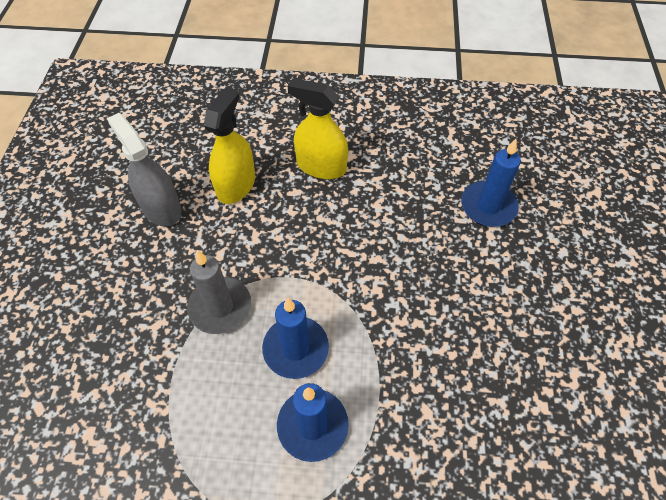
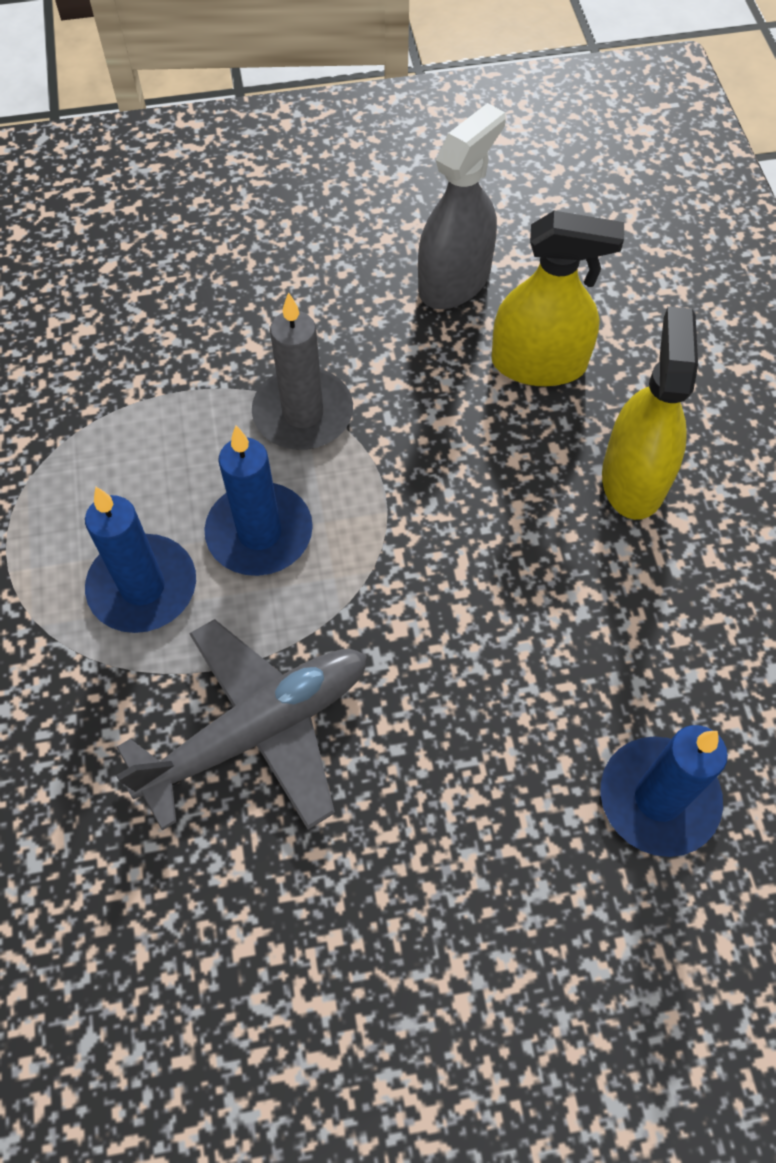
camera: 75 degrees right, 5 degrees up
(422, 375) = (257, 731): none -> grey plane

